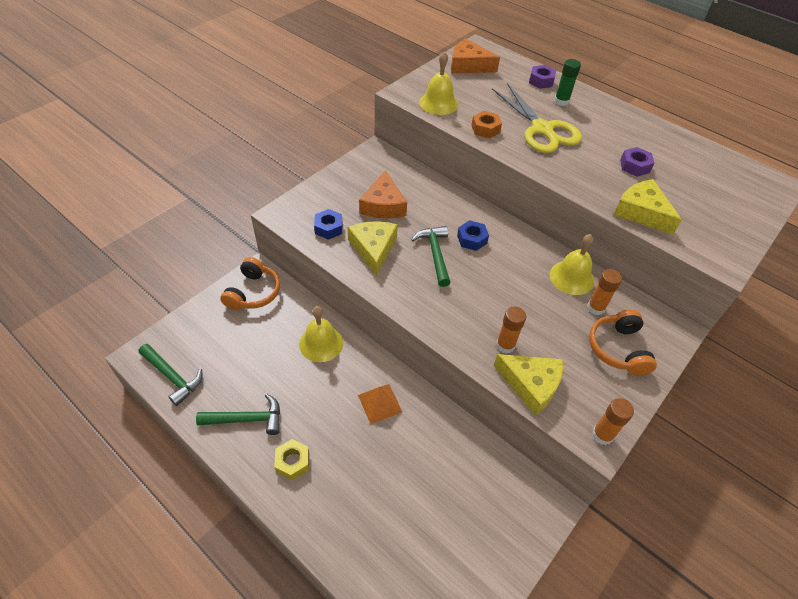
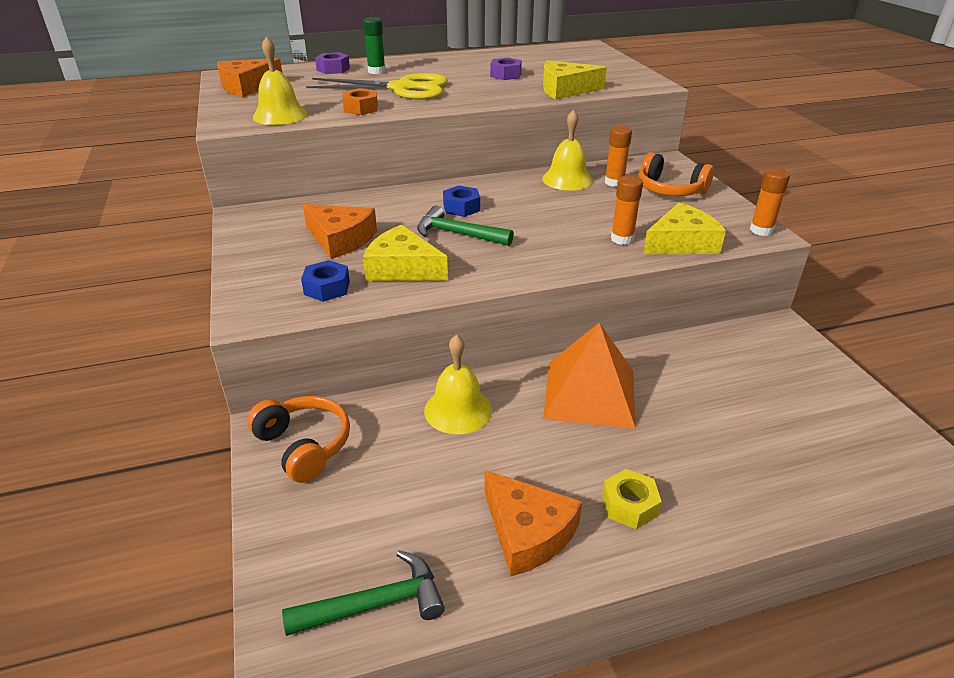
camera: 55 degrees left, 15 degrees down
(246, 419) = (527, 532): green hammer -> orange cheese
(380, 403) = (589, 393): orange pyramid -> orange pyramid, size x1.82

